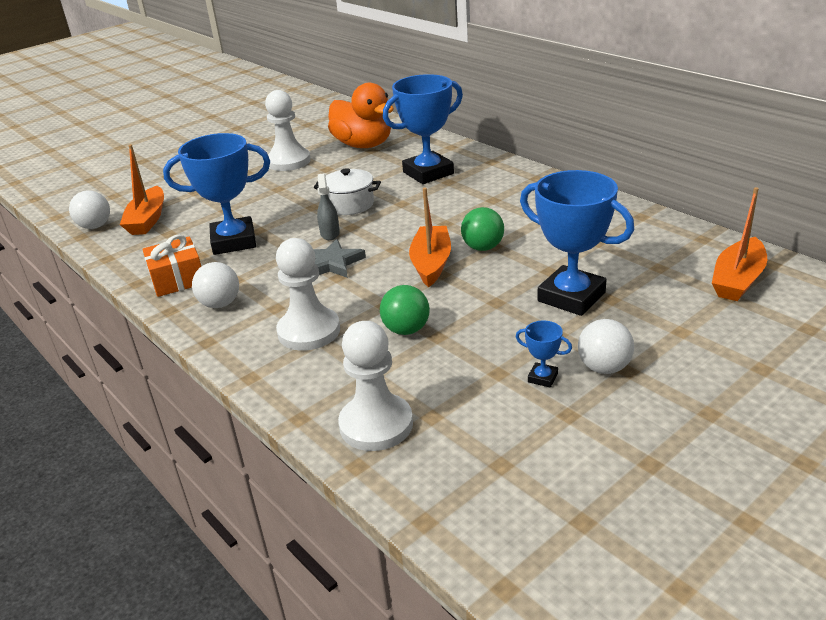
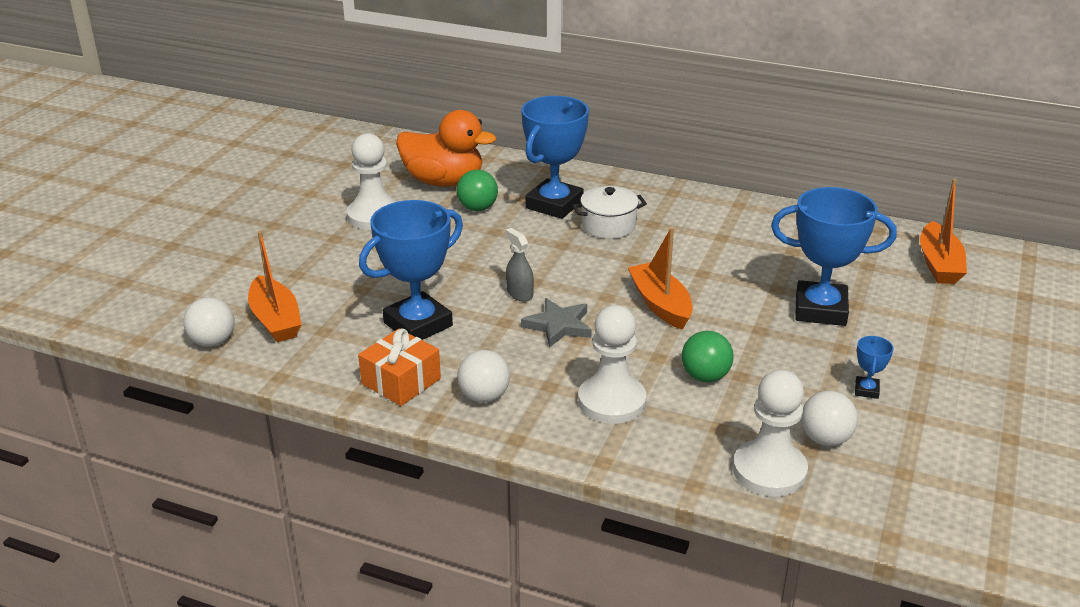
camera: 30 degrees left, 0 degrees up
(350, 204) = (505, 256): white pot -> white pot (608, 226)
(483, 247) = (694, 277): green ball -> green ball (477, 208)
(542, 378) = (866, 390): blue trophy -> blue trophy turned 75 degrees counterclockwise
(604, 368) = (906, 368): white ball -> white ball (825, 439)

